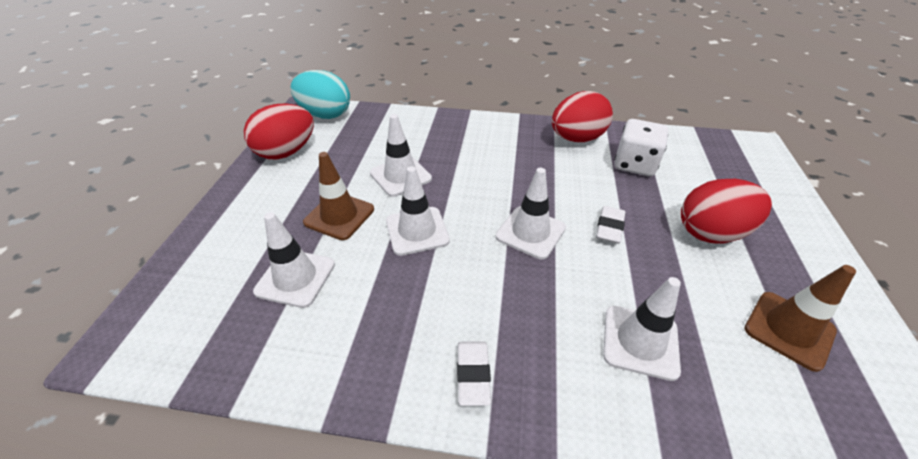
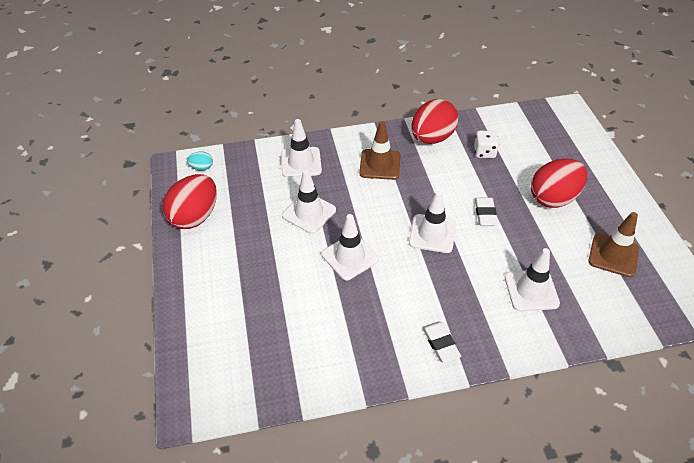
camera: 20 degrees left, 5 degrees up
(295, 278) = (283, 320): white traffic cone -> white traffic cone (301, 162)
(325, 114) = (201, 167): turquoise egg -> turquoise egg, size x0.44
(339, 216) = (282, 262): brown traffic cone -> brown traffic cone (380, 164)
(634, 164) = (484, 152): white dice -> white dice, size x0.64

